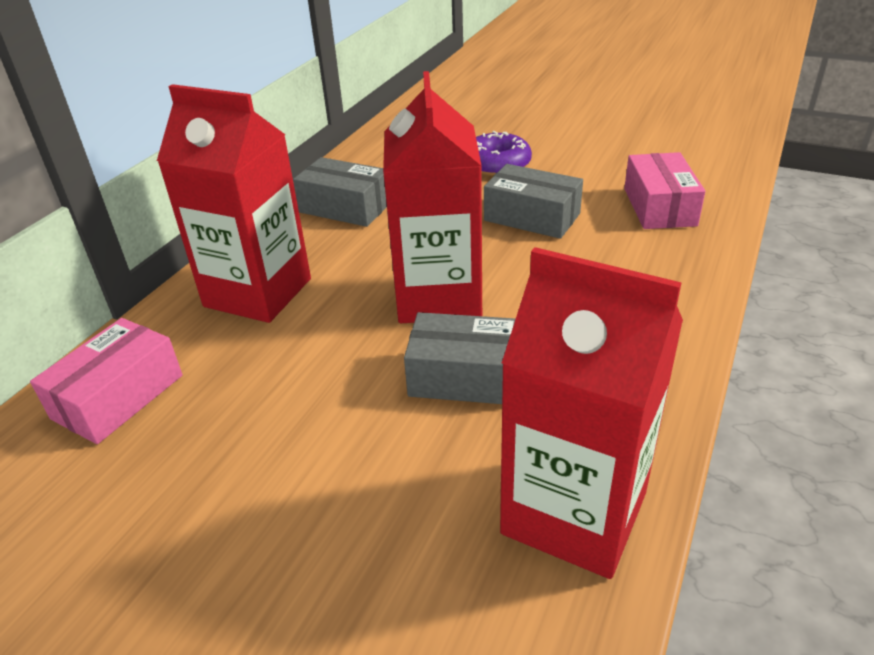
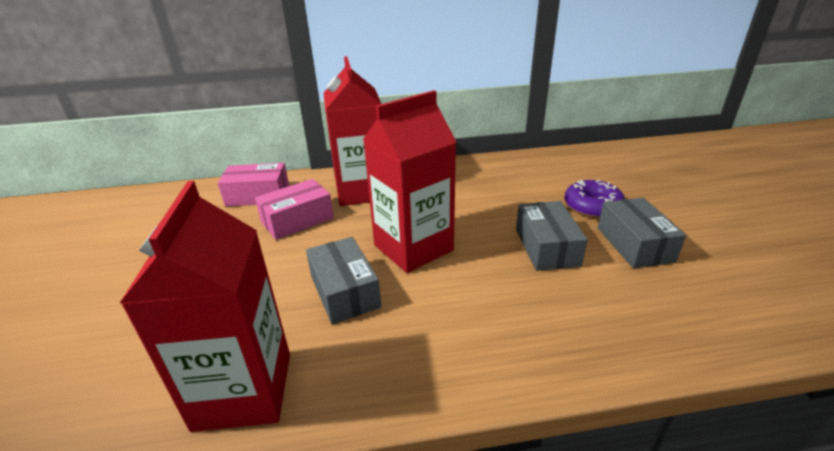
camera: 55 degrees right, 5 degrees down
(345, 207) = (467, 179): grey box -> grey box (634, 244)
(659, 207) = (651, 305): pink box -> pink box (297, 220)

